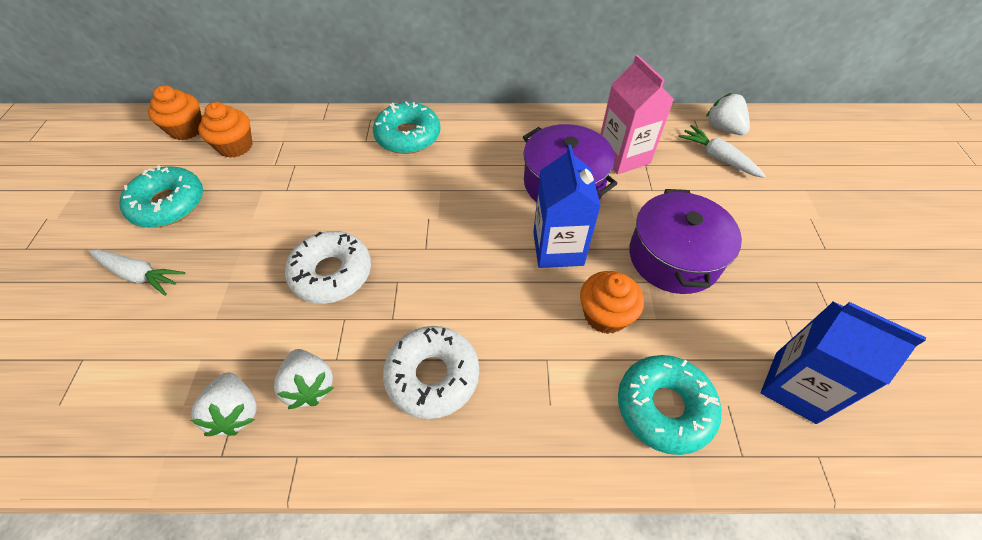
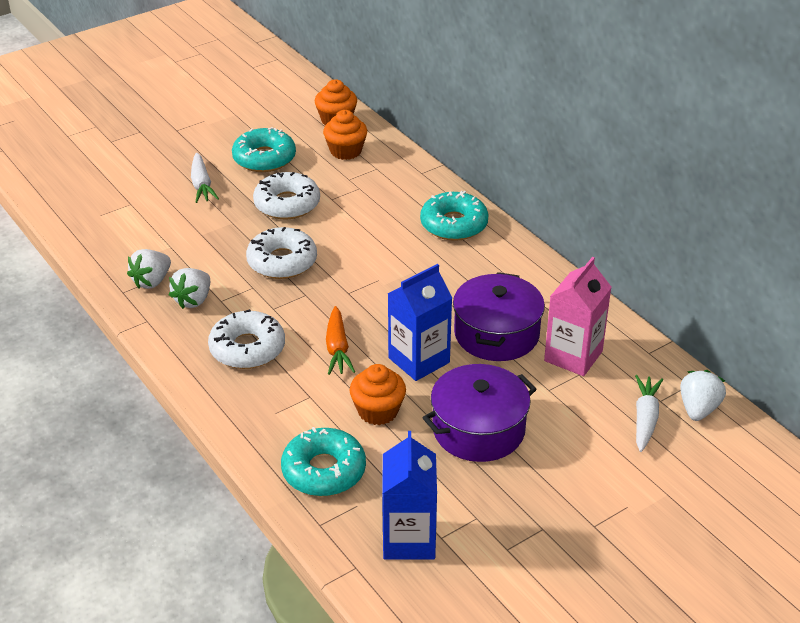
camera: 55 degrees right, 15 degrees down
(254, 224) = (287, 204): none -> white donut
(495, 298) = (337, 348): none -> orange carrot

